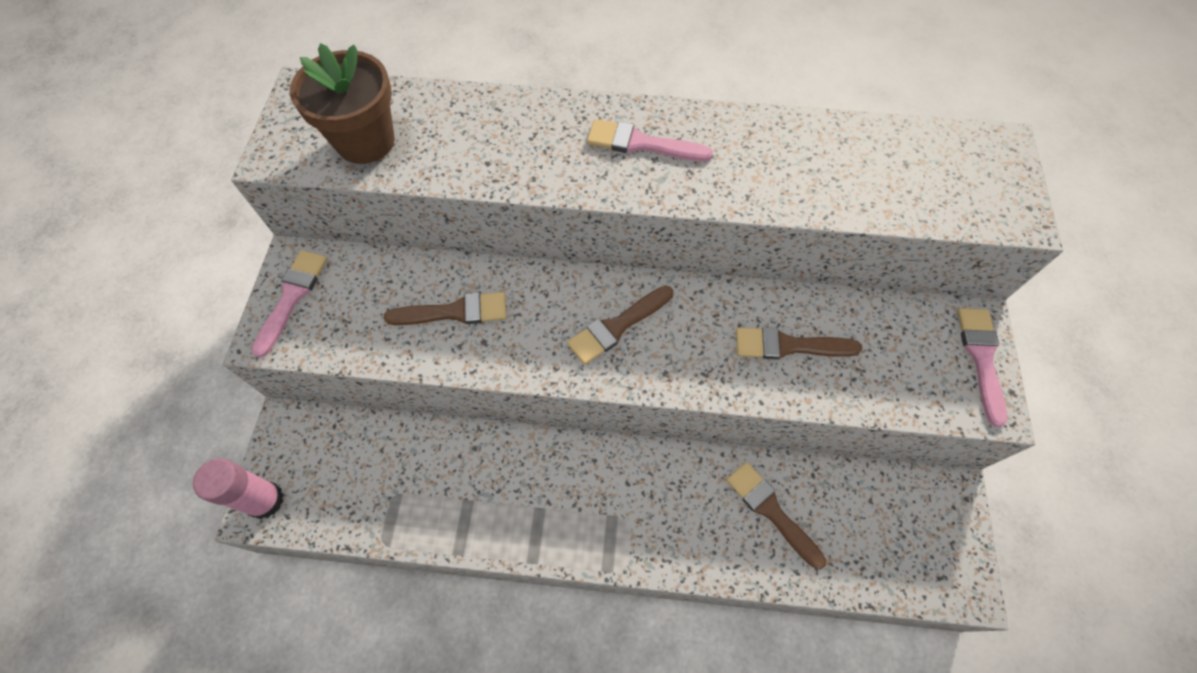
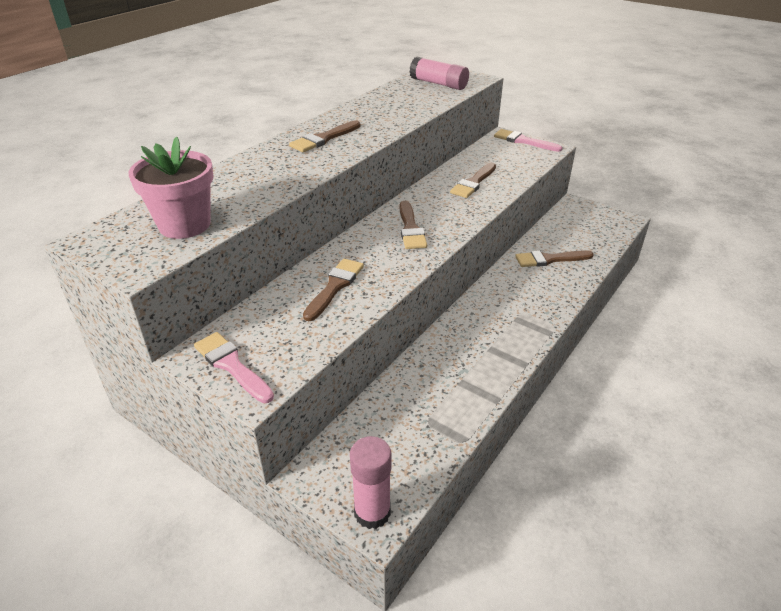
camera: 60 degrees left, 25 degrees down
(365, 141) = (184, 225): brown flower pot -> pink flower pot
(641, 143) = (324, 139): pink brush -> brown brush
(941, 177) = (438, 84): none -> pink glue stick

